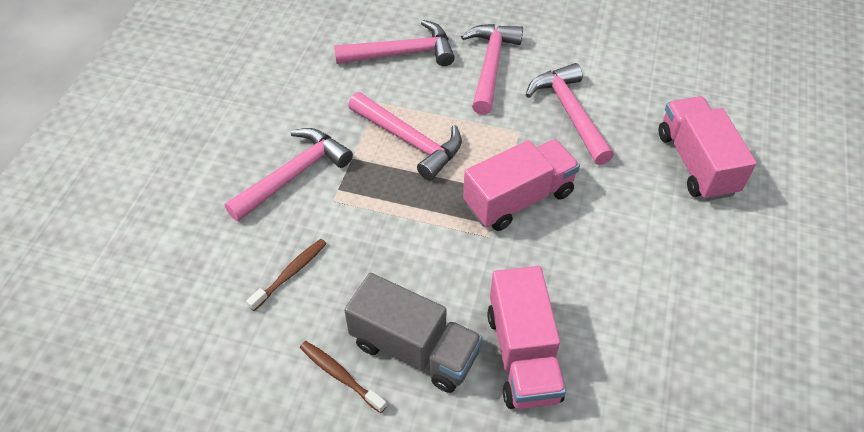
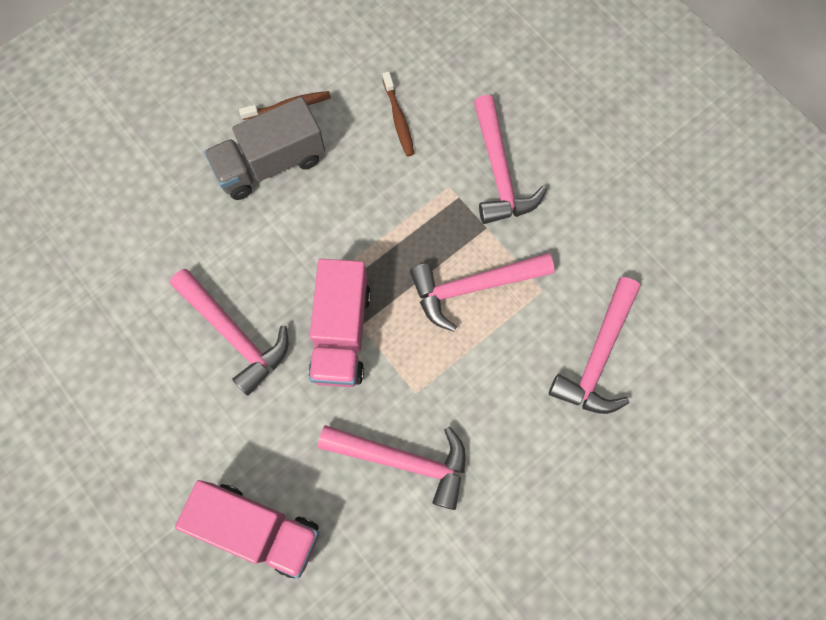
camera: 125 degrees right, 20 degrees up
(490, 66) = (521, 431): pink hammer -> pink hammer (234, 334)
(523, 355) = (207, 231): pink truck -> none

